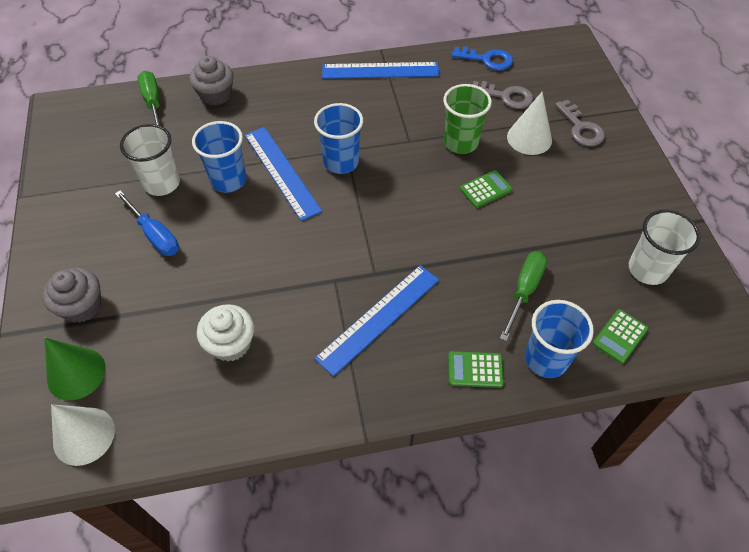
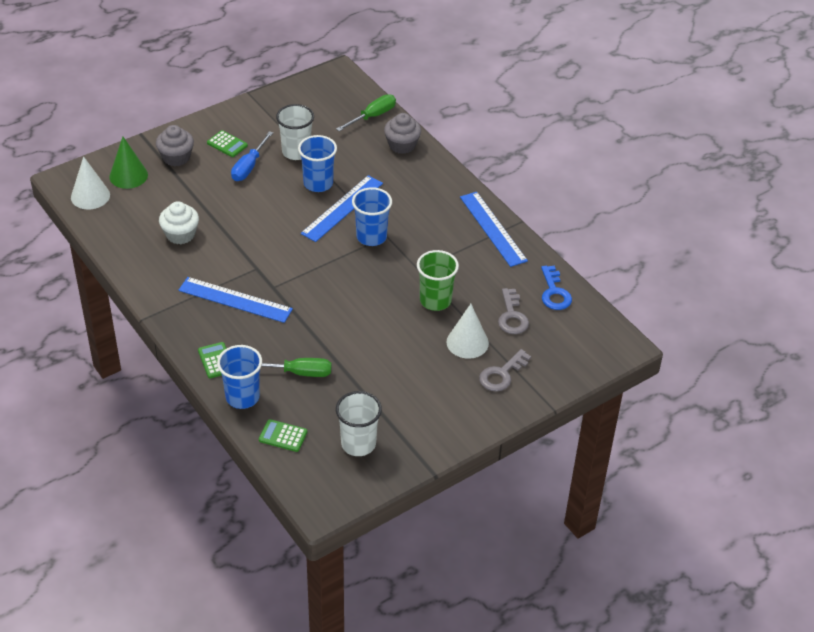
camera: 65 degrees right, 10 degrees down
(485, 189) = (390, 328): green calculator -> green calculator (227, 144)

